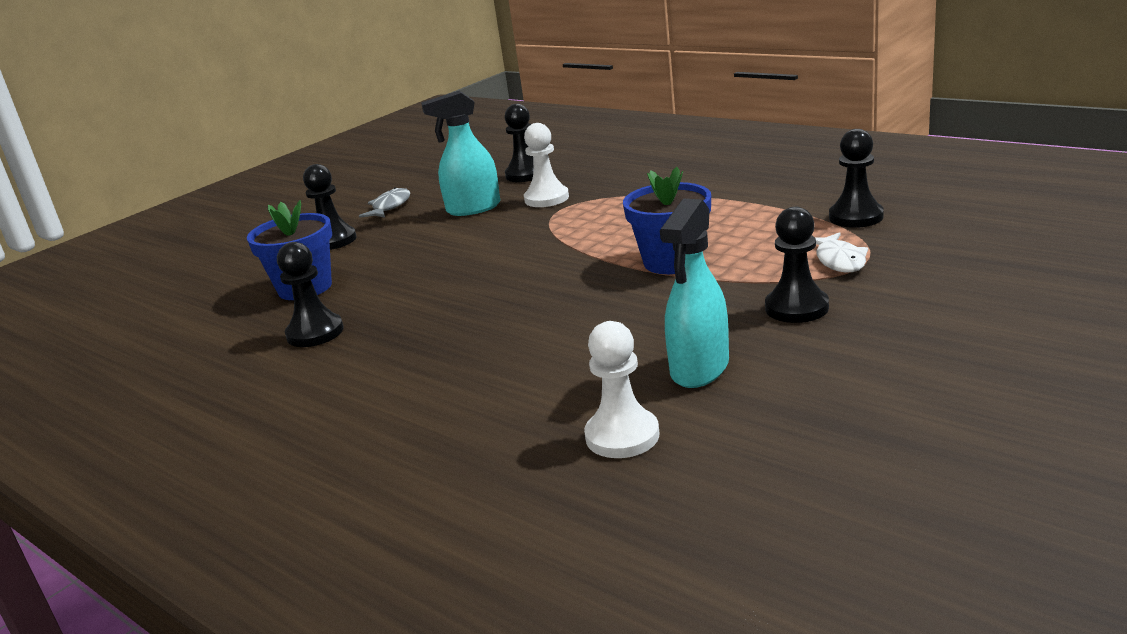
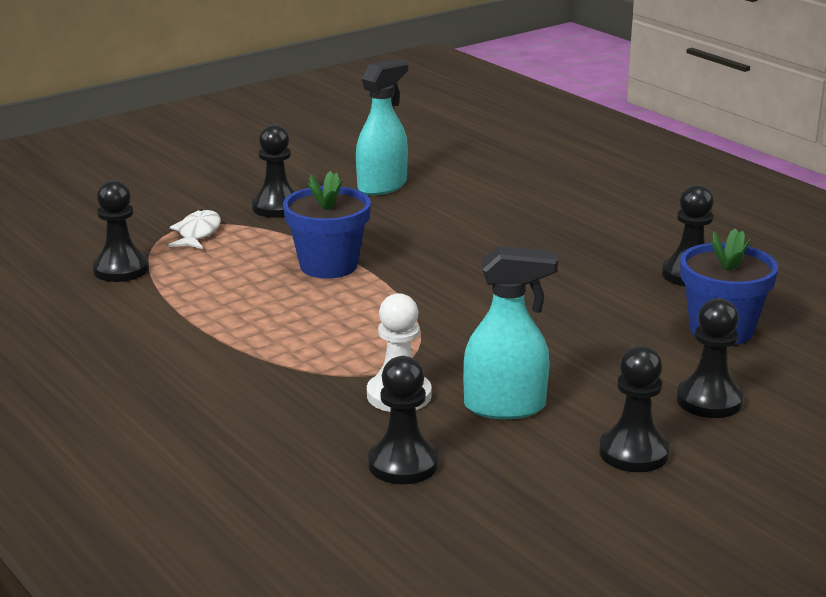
camera: 170 degrees left, 0 degrees up
(390, 207) = (633, 452): grey fish -> black pawn
(622, 436) = (456, 165): white pawn -> none

